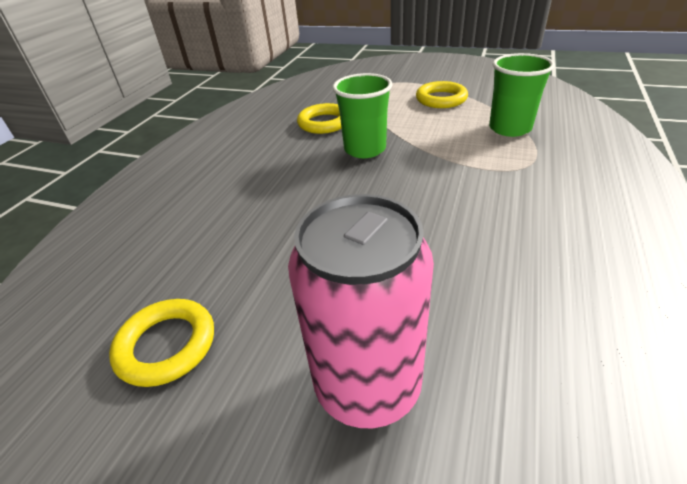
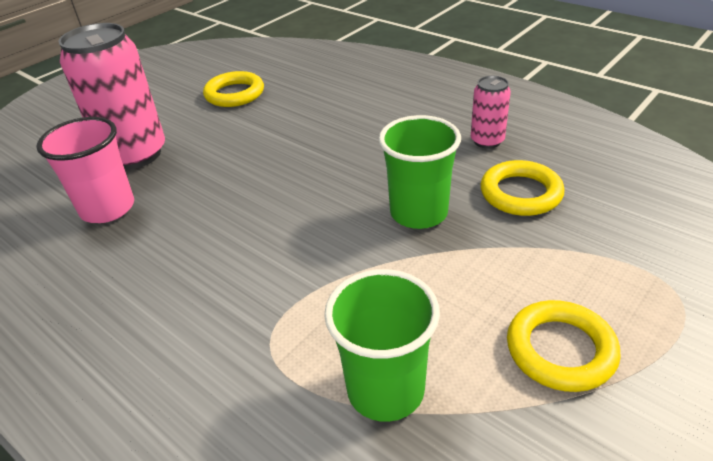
camera: 110 degrees right, 0 degrees up
(262, 142) = (487, 141): none -> pink can
(487, 339) = (107, 208): none -> pink cup

